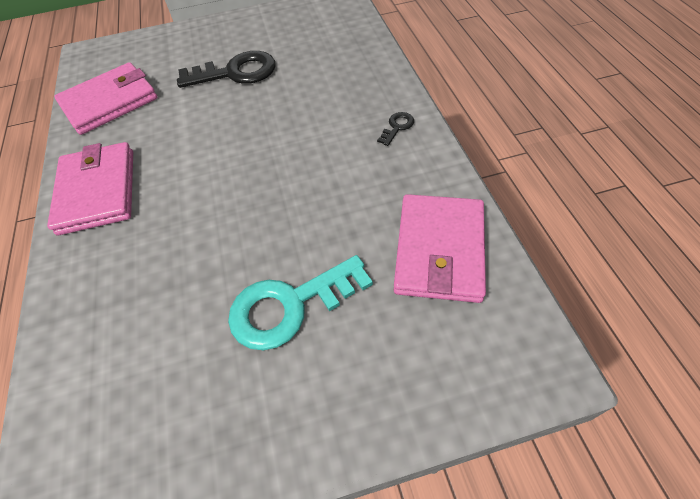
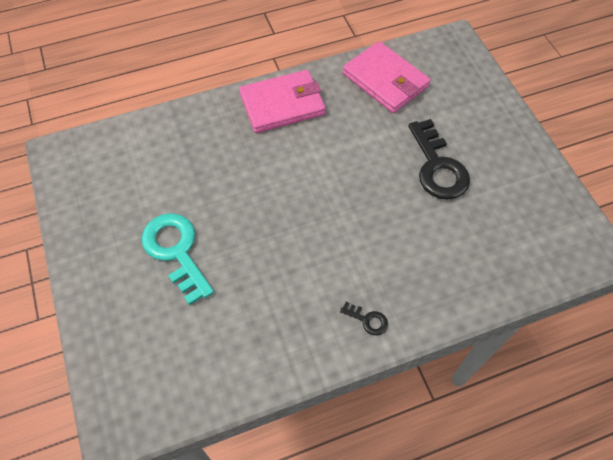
camera: 80 degrees right, 5 degrees up
(439, 250) = (220, 356): pink wallet -> none

